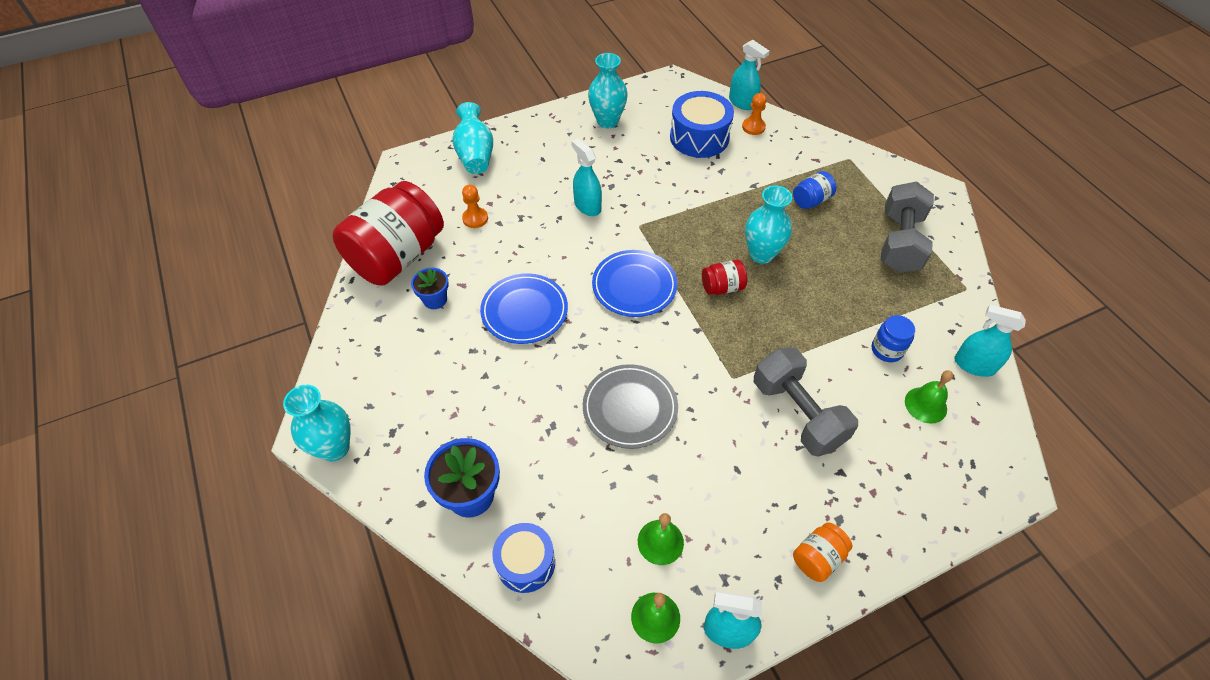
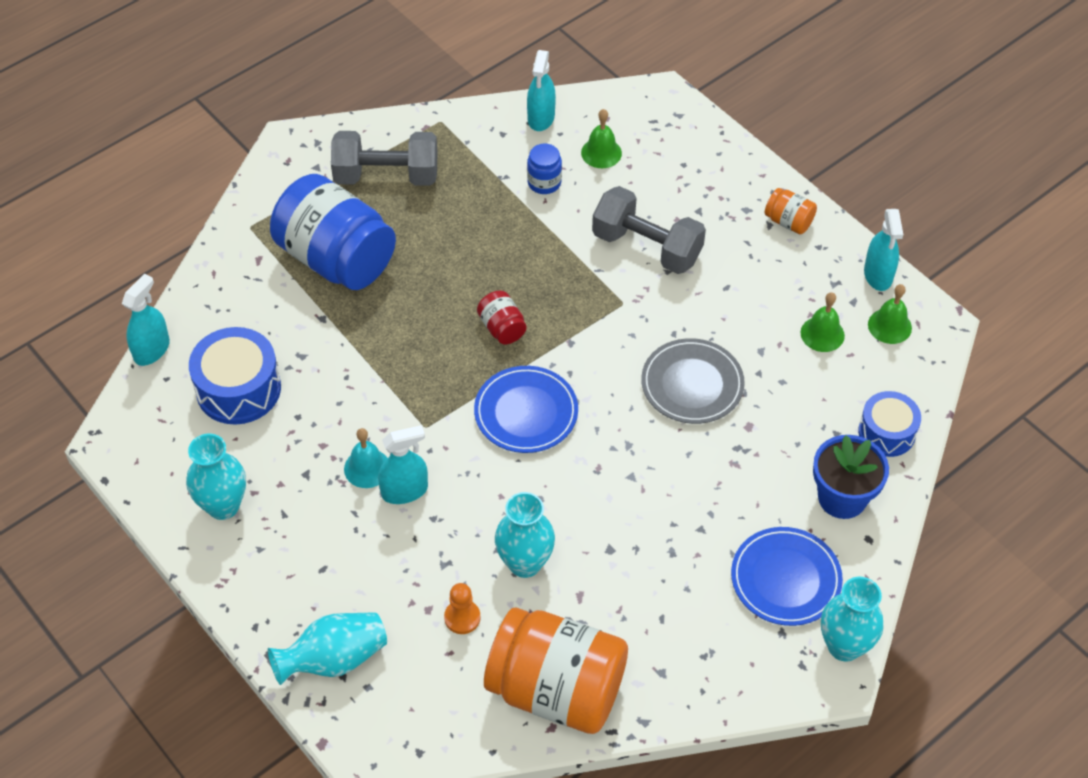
camera: 105 degrees left, 0 degrees up
(397, 256) = (556, 689): red jar -> orange jar
(435, 300) = (612, 618): blue flower pot -> none
(524, 311) = (598, 515): blue plate -> blue plate (785, 579)
(587, 206) = (404, 491): turquoise spray bottle -> turquoise spray bottle turned 150 degrees counterclockwise
(613, 190) = (367, 468): none -> turquoise bell
(753, 127) = (205, 331): orange pawn -> none
(761, 254) = (440, 298): turquoise vase -> turquoise vase (525, 563)
(797, 413) = (647, 247): grey dumbbell -> grey dumbbell turned 75 degrees clockwise
(811, 200) = (336, 259): blue jar -> blue jar, size x2.35

